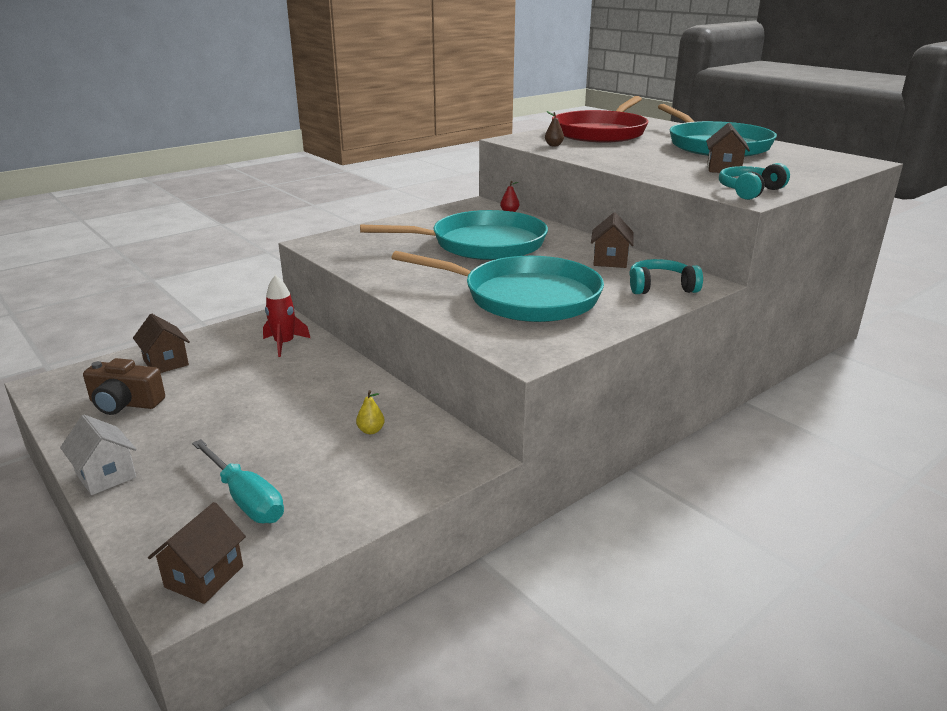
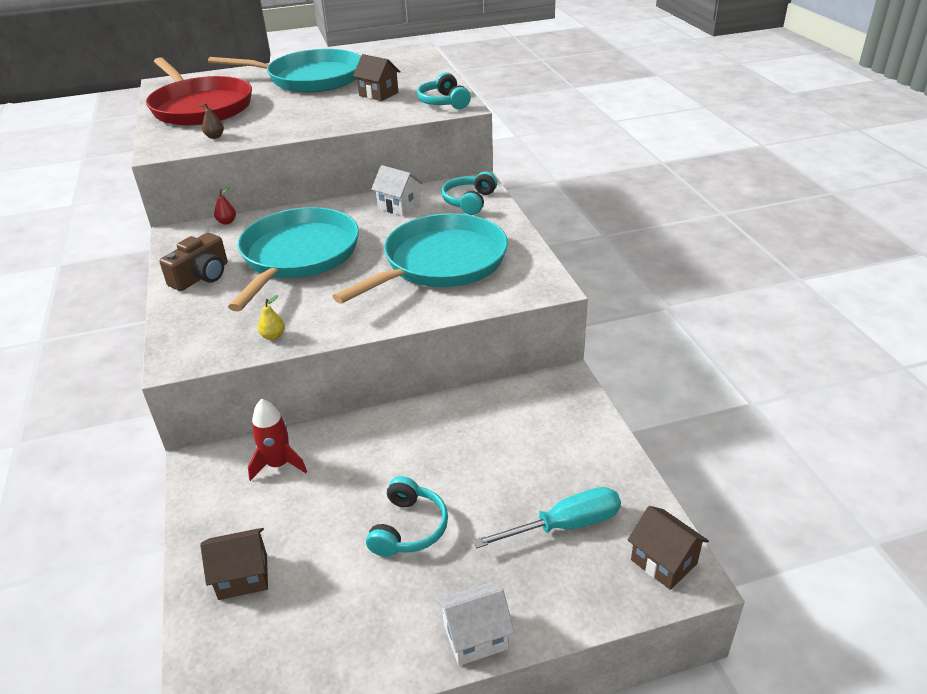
camera: 65 degrees left, 10 degrees up
(125, 403) = (323, 620): brown camera -> brown camera (201, 276)
(226, 415) = (408, 528): none -> turquoise headphones
(371, 430) = (496, 429): yellow pear -> yellow pear (273, 336)
(610, 260) = (399, 206): brown house -> white house

